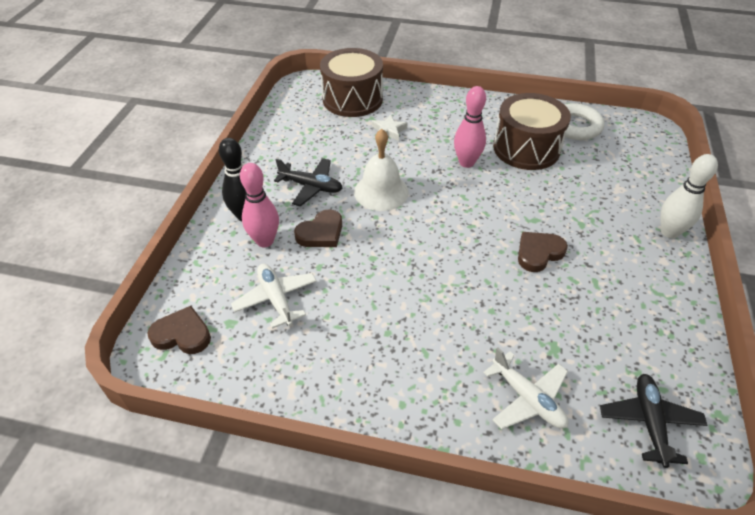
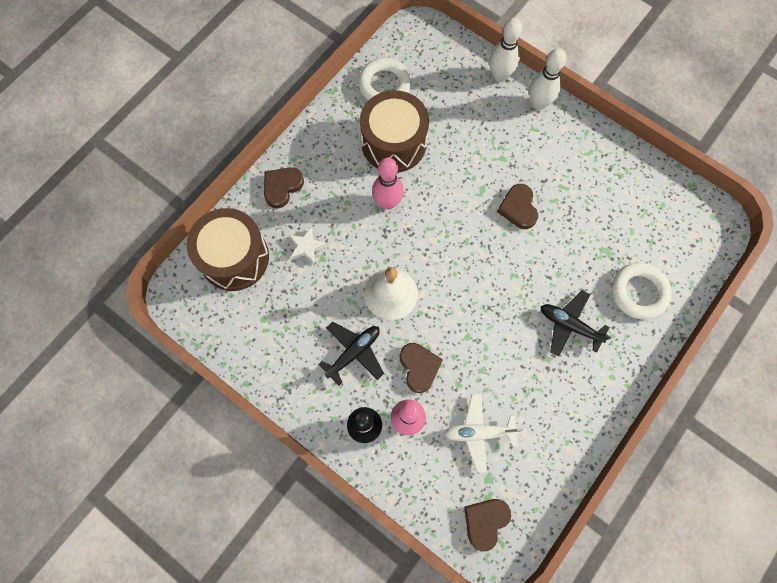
camera: 65 degrees left, 25 degrees up
(430, 103) = (282, 187): none -> brown heart
(527, 398) = (638, 292): white plane -> white ring
(649, 422) = (681, 229): black plane -> black plane (569, 325)
(667, 194) = (500, 75): none -> white bowling pin

